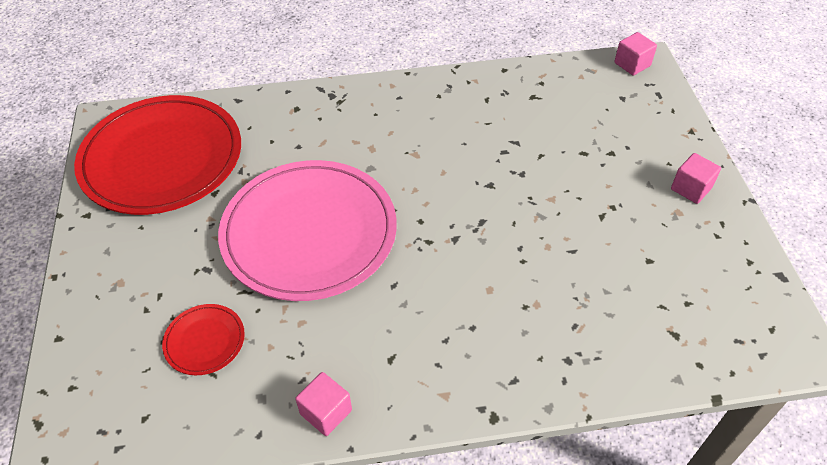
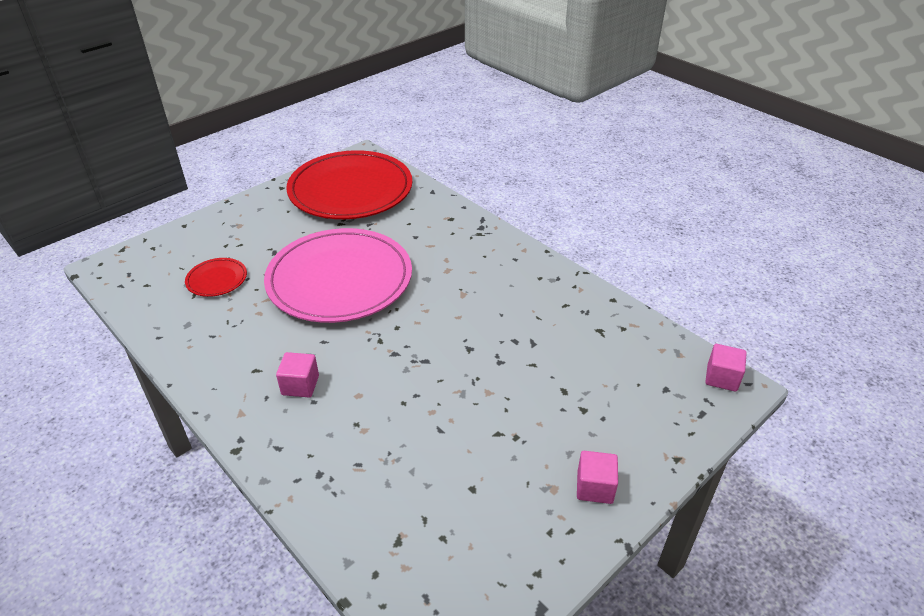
camera: 55 degrees right, 10 degrees down
(326, 412) = (192, 359): pink cube -> pink cube (300, 385)

